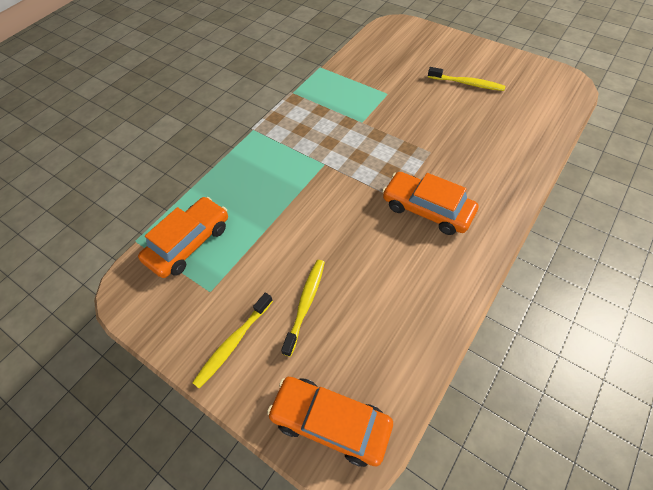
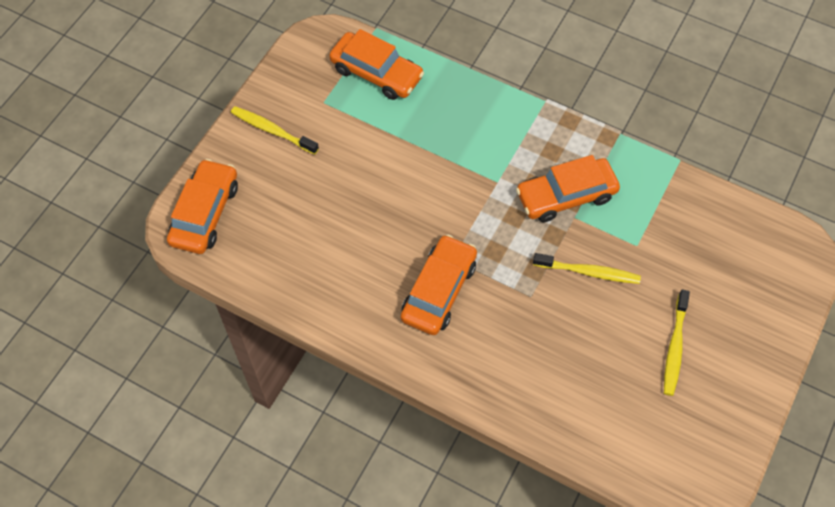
camera: 80 degrees right, 5 degrees up
(305, 304) = (313, 183): yellow toothbrush -> yellow toothbrush (588, 272)
(342, 125) = (566, 196): none -> orange car

